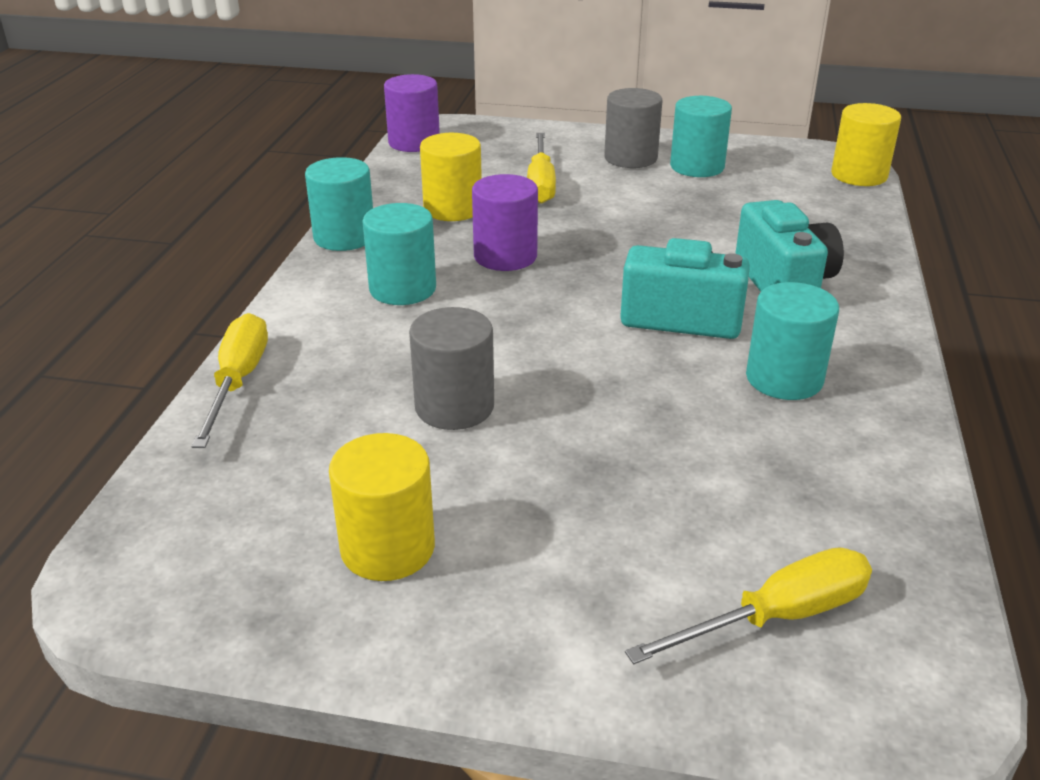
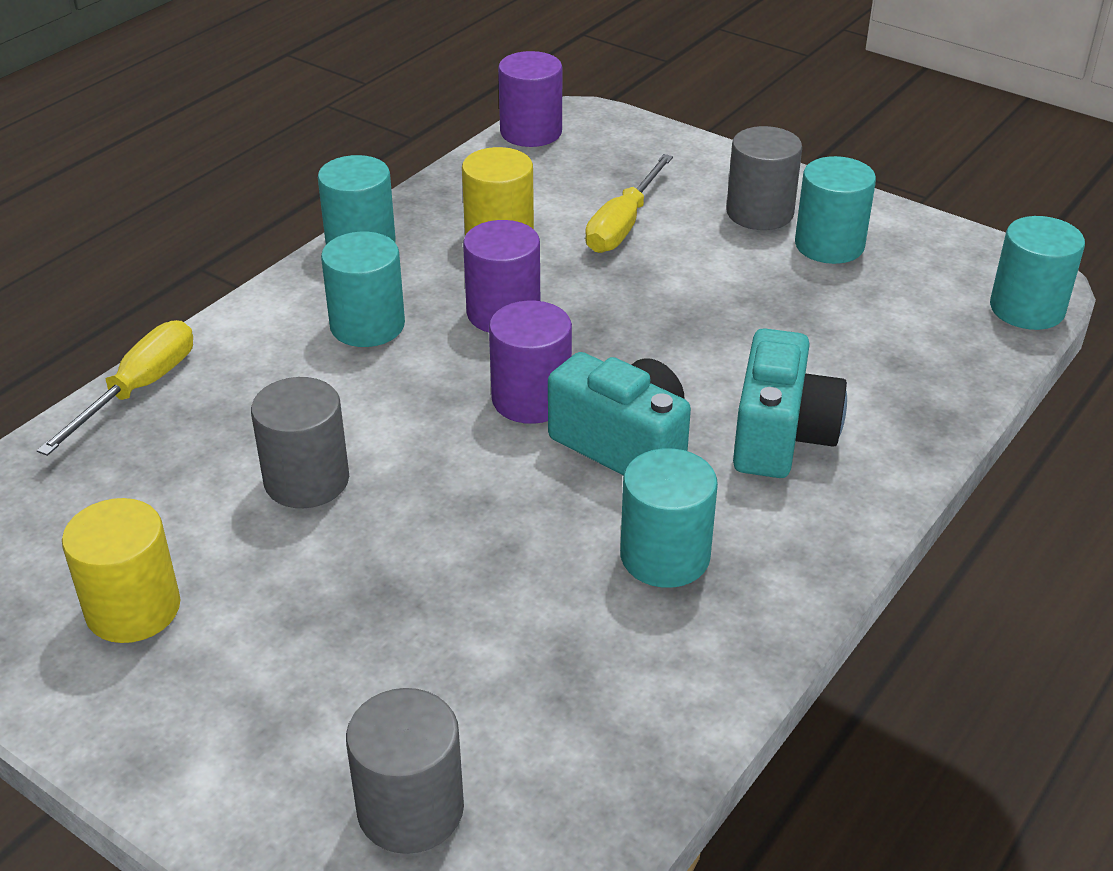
camera: 25 degrees right, 5 degrees up
(582, 305) = (531, 399): none -> purple cylinder
(776, 617) = (410, 809): yellow screwdriver -> grey cylinder
(859, 175) = (1027, 309): yellow cylinder -> turquoise cylinder

